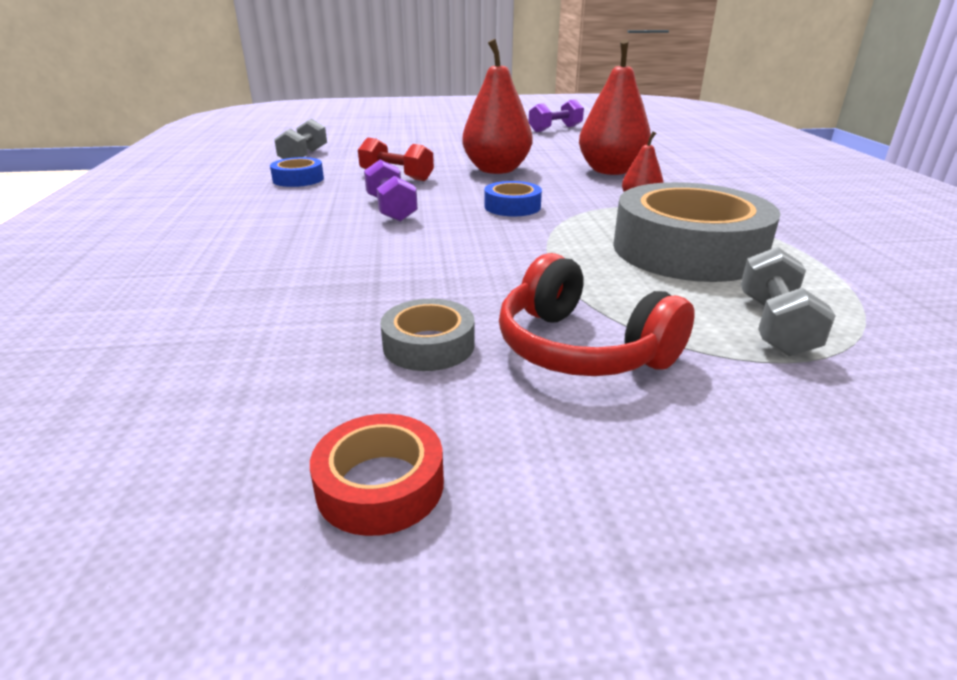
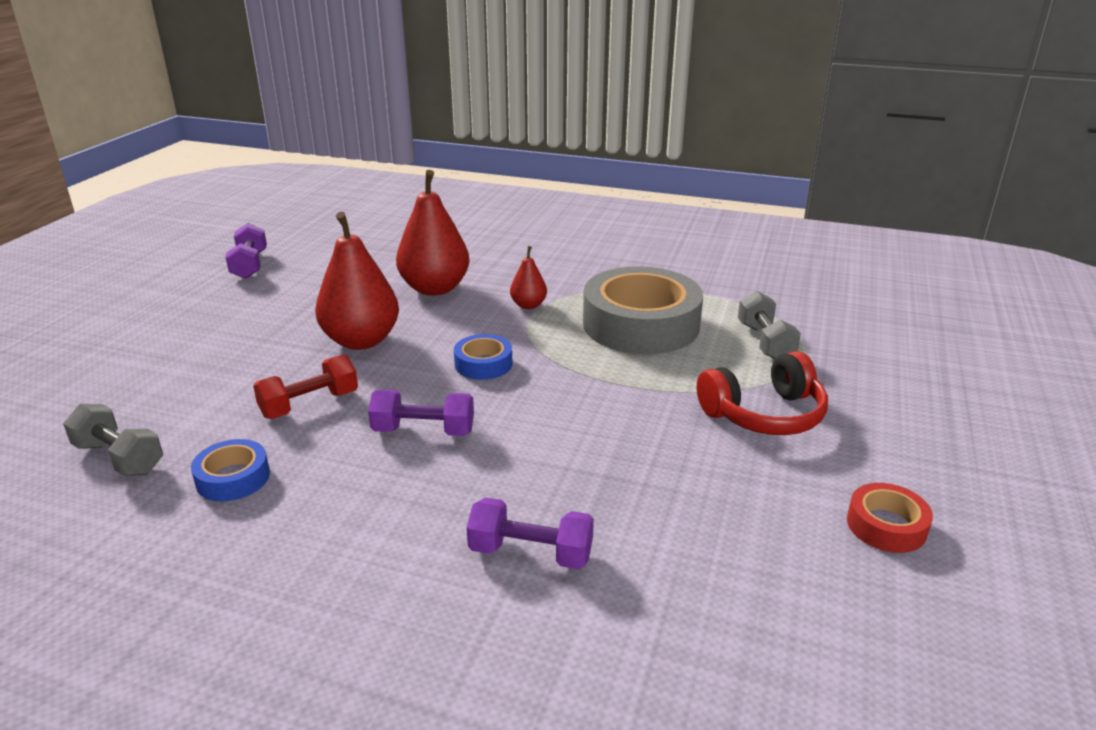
camera: 65 degrees left, 0 degrees up
(244, 272) = (530, 553): none -> purple dumbbell
(429, 345) = (733, 473): grey tape -> none
(774, 325) = (765, 342): grey dumbbell -> grey dumbbell turned 45 degrees clockwise

